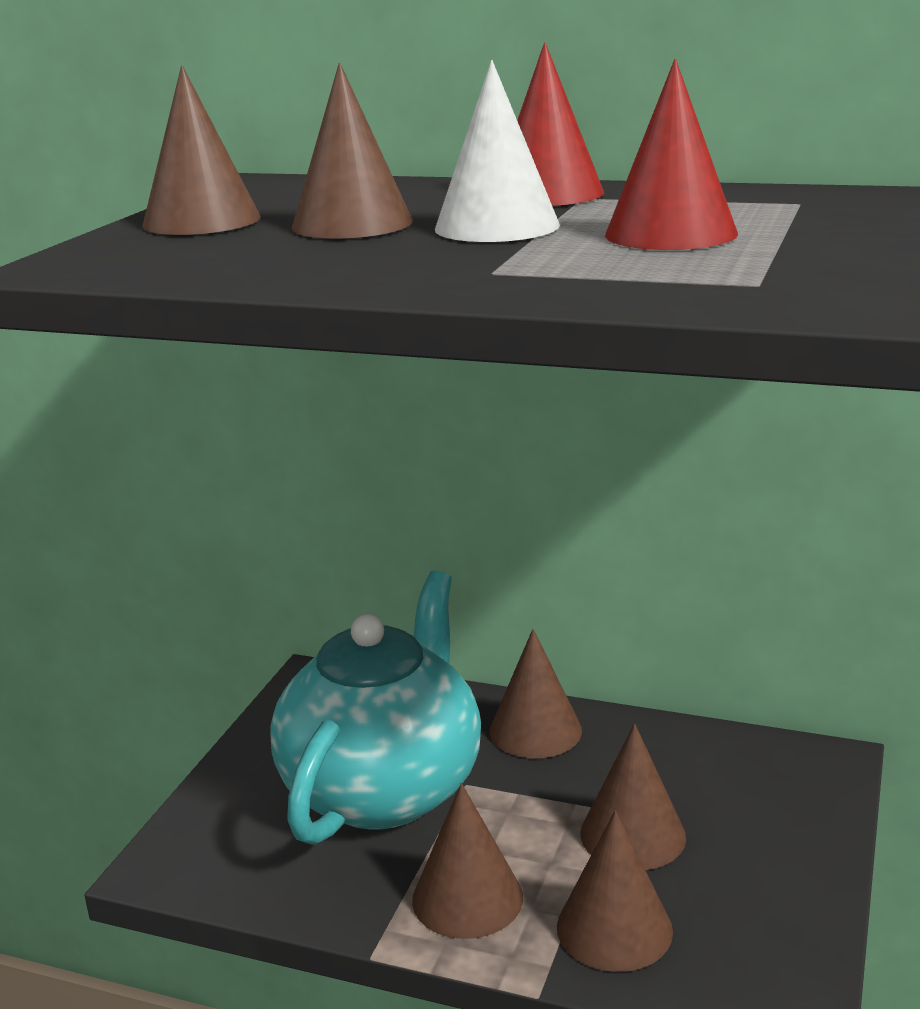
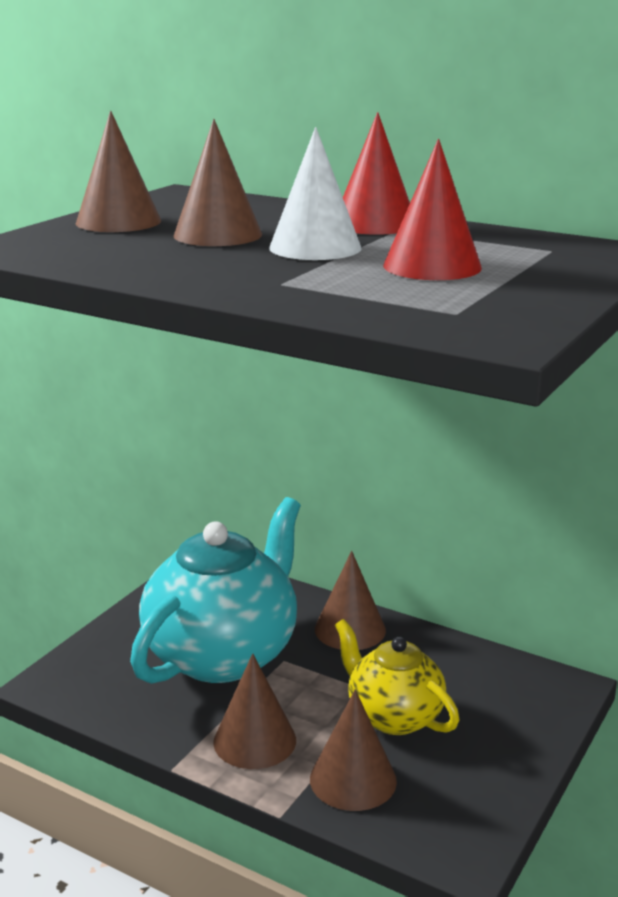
camera: 10 degrees right, 0 degrees up
(633, 835) = (393, 716): brown cone -> yellow teapot

